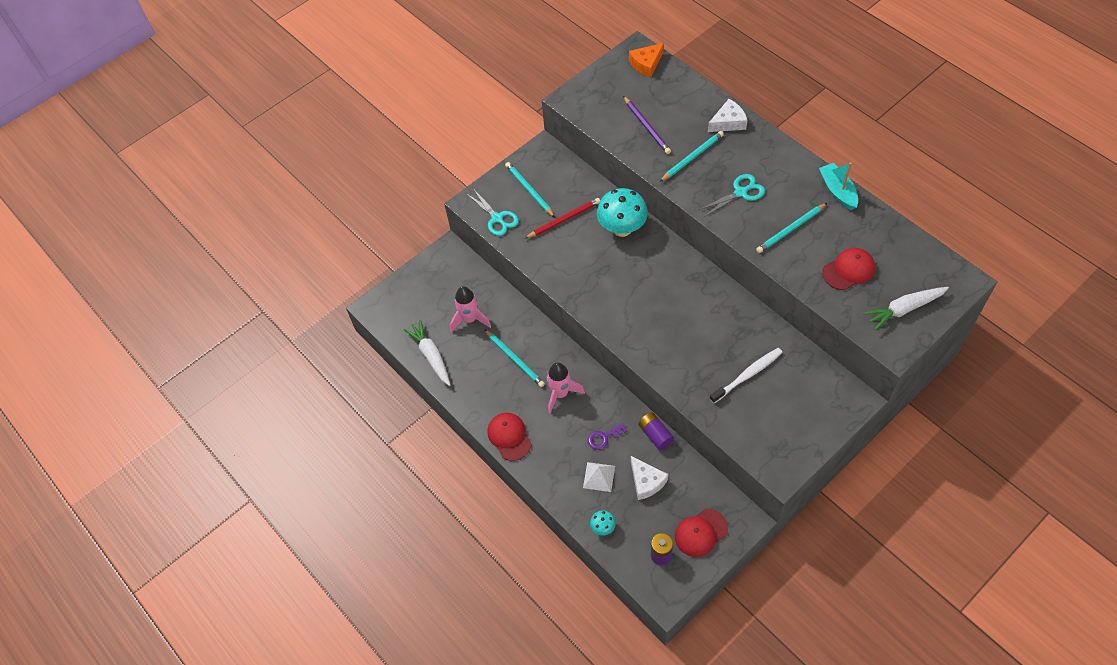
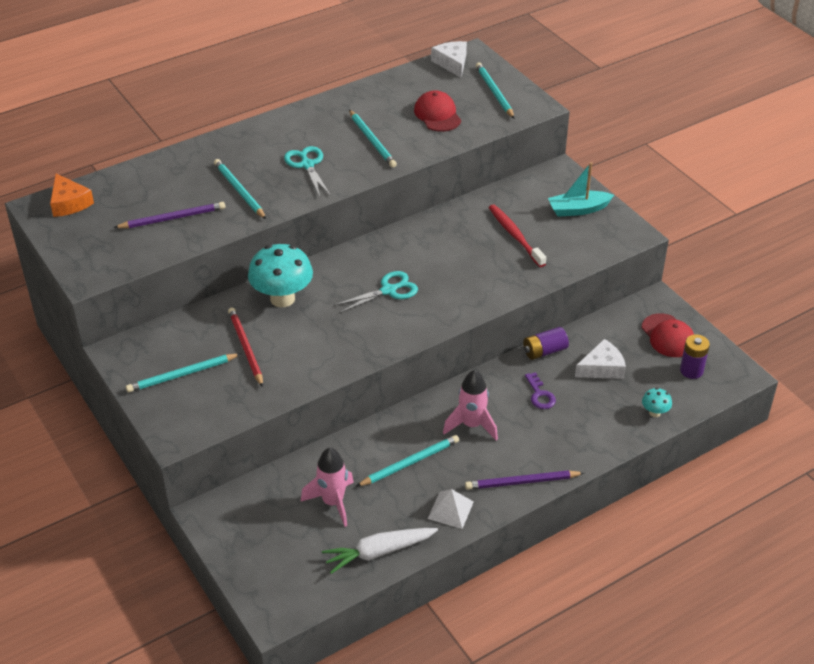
camera: 85 degrees left, 15 degrees down
(497, 218) = (215, 413): turquoise scissors -> turquoise scissors (388, 290)
(509, 437) = (522, 482): red cap -> purple pencil
(599, 477) = (590, 407): white pyramid -> white pyramid (450, 510)
(728, 122) = (200, 156): white cheese -> white cheese (452, 63)
(747, 375) = (515, 235): white toothbrush -> red toothbrush
(837, 191) = (334, 102): turquoise boat -> turquoise boat (578, 209)
(904, 309) = (494, 92): white carrot -> turquoise pencil

